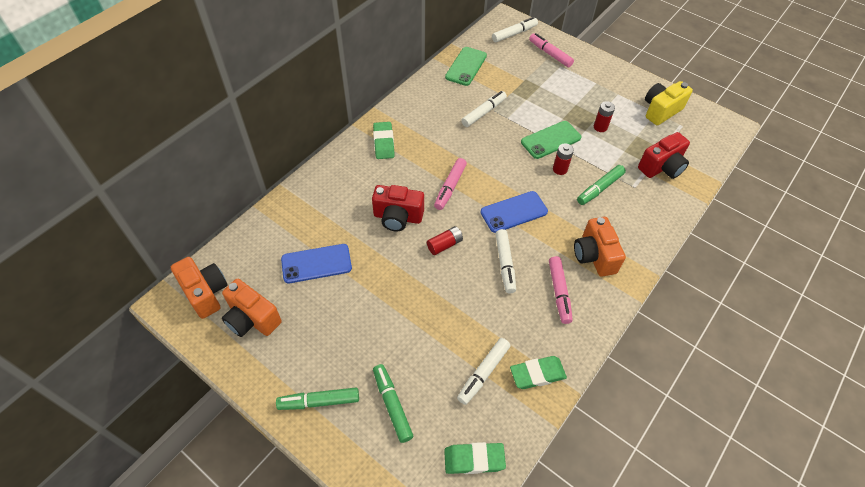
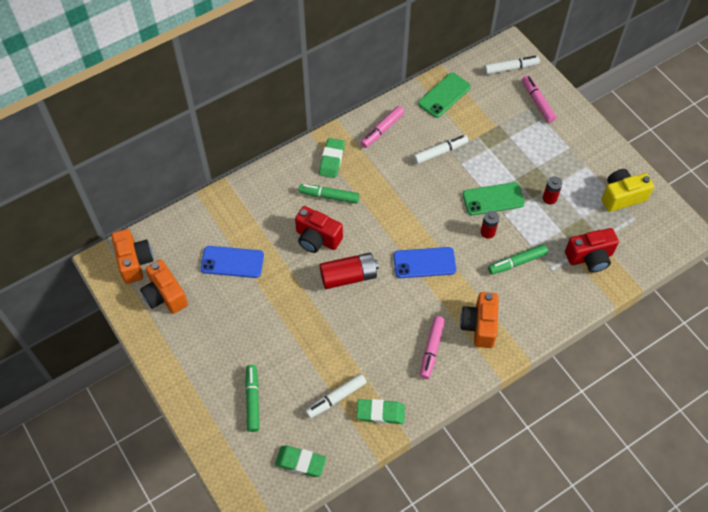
camera: 20 degrees right, 5 degrees up
(319, 401) = (196, 379): green marker -> green marker (329, 196)
(444, 245) = (348, 276): red battery -> red battery, size x1.71
(450, 187) = (375, 222): pink marker -> pink marker (382, 130)
(505, 264) = (395, 309): white marker -> none

